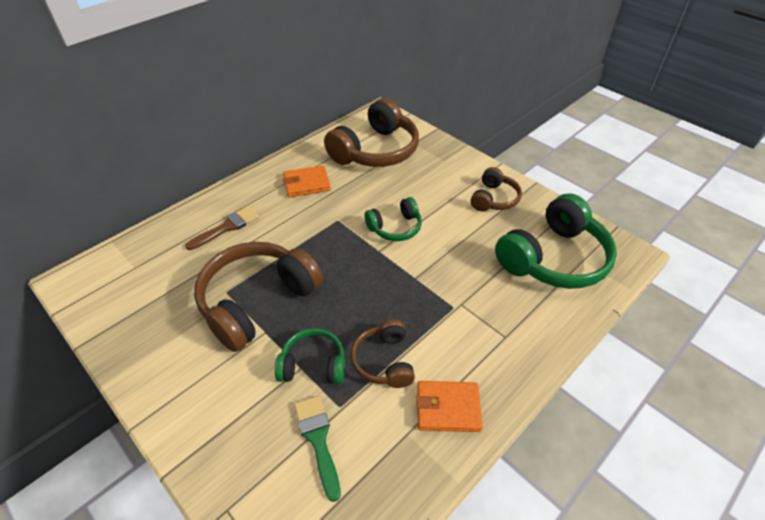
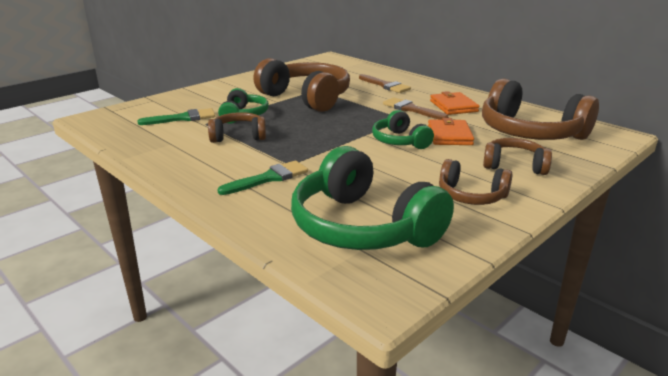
camera: 90 degrees right, 20 degrees down
(311, 213) = (411, 109): none -> brown brush
(440, 170) = (514, 165): none -> brown headphones
(448, 408) = (184, 157): orange wallet -> orange wallet (449, 135)
(486, 322) = (269, 178): none -> green brush

